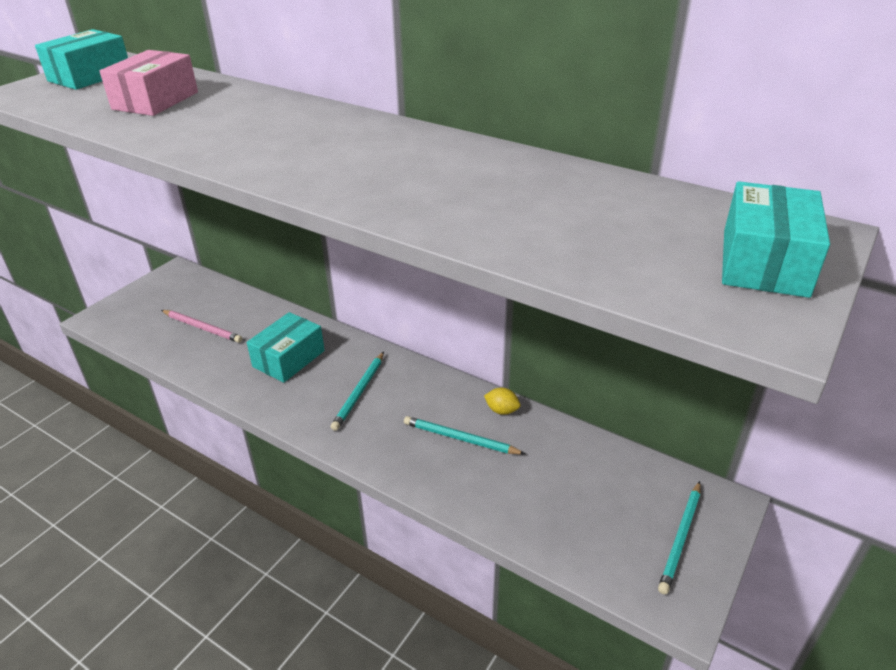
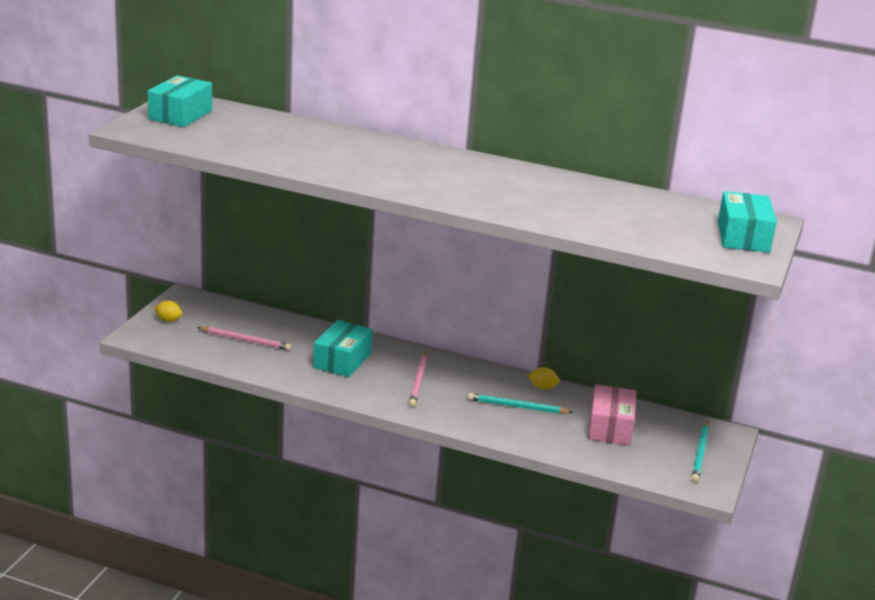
camera: 15 degrees left, 10 degrees down
(142, 299) = (168, 320): none -> yellow lemon
(156, 101) = (264, 137): pink box -> pink box (610, 427)
(359, 392) = (418, 381): turquoise pencil -> pink pencil

